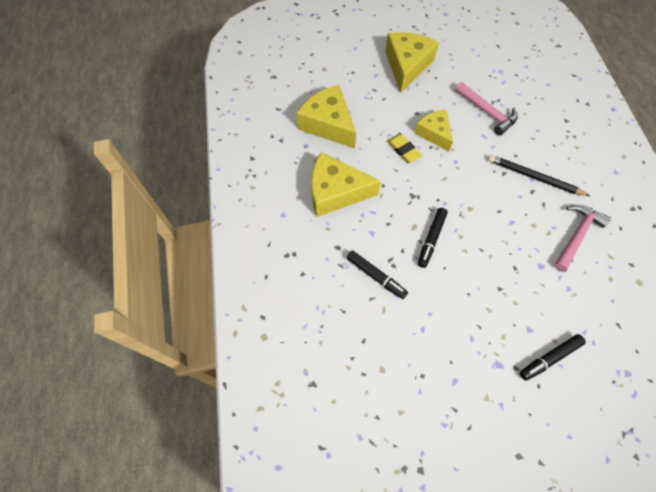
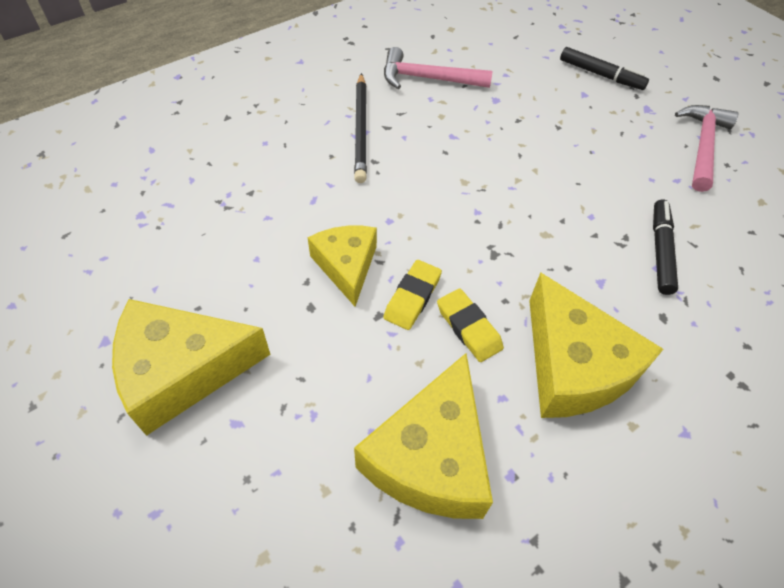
camera: 120 degrees left, 10 degrees down
(376, 163) = (469, 327): none -> yellow eraser
(431, 239) = (549, 208): black marker -> none
(434, 133) = (346, 266): yellow cheese -> yellow cheese turned 135 degrees clockwise
(487, 112) = (257, 208): pink hammer -> pink hammer (702, 145)

